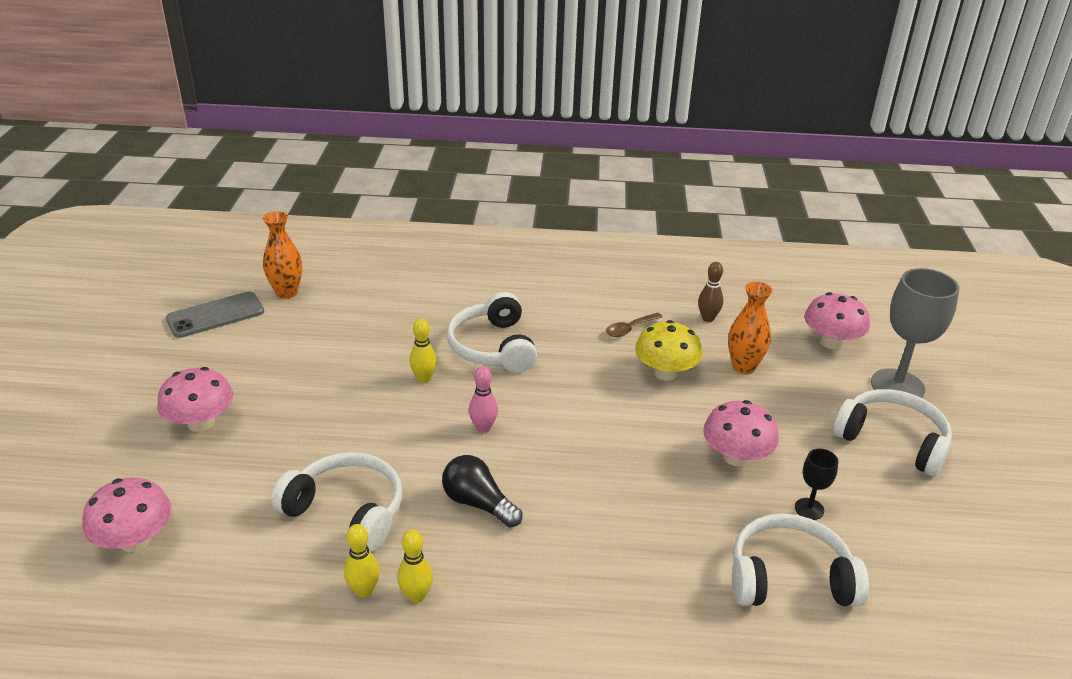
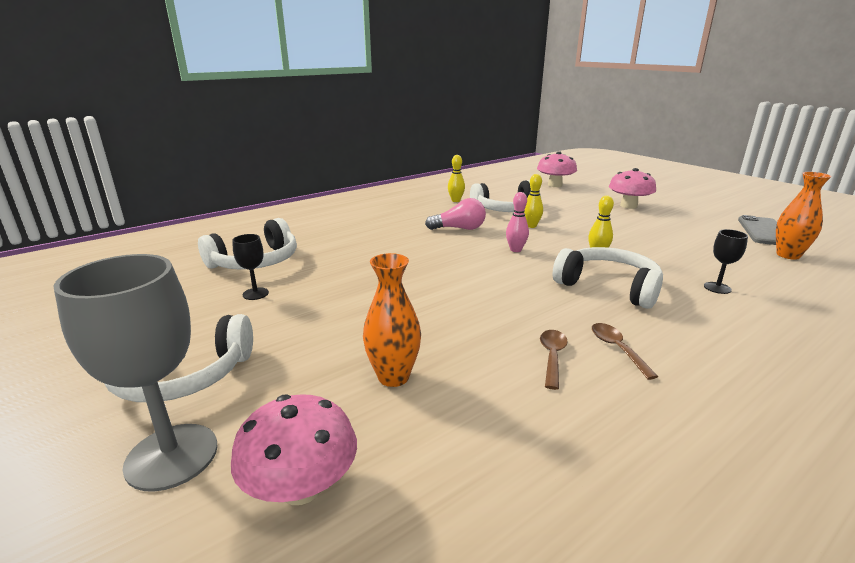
camera: 140 degrees right, 10 degrees down
(416, 596) = (434, 205): yellow bowling pin -> yellow bowling pin (531, 226)
(421, 305) = (717, 288): none -> black goblet
(478, 503) = (459, 229): black light bulb -> pink light bulb
(582, 313) = (617, 349): none -> brown spoon
(665, 372) = (460, 332): yellow mushroom -> none
(708, 318) = (501, 422): brown bowling pin -> none
(736, 457) = (334, 300): pink mushroom -> none

